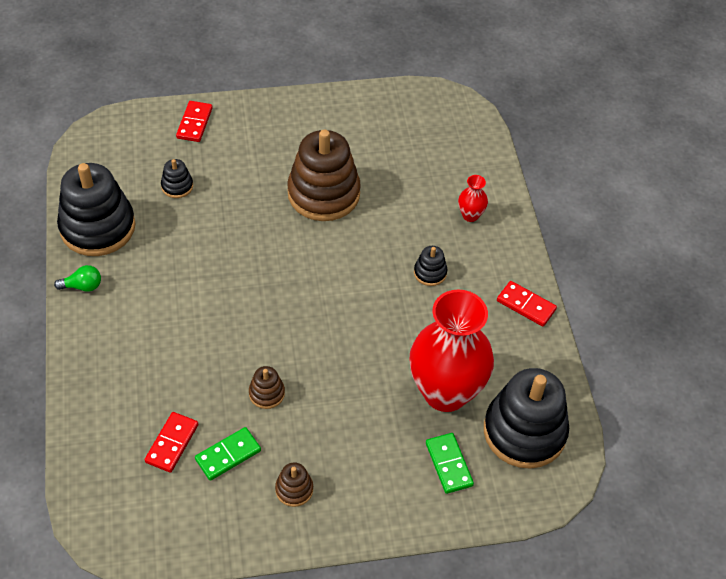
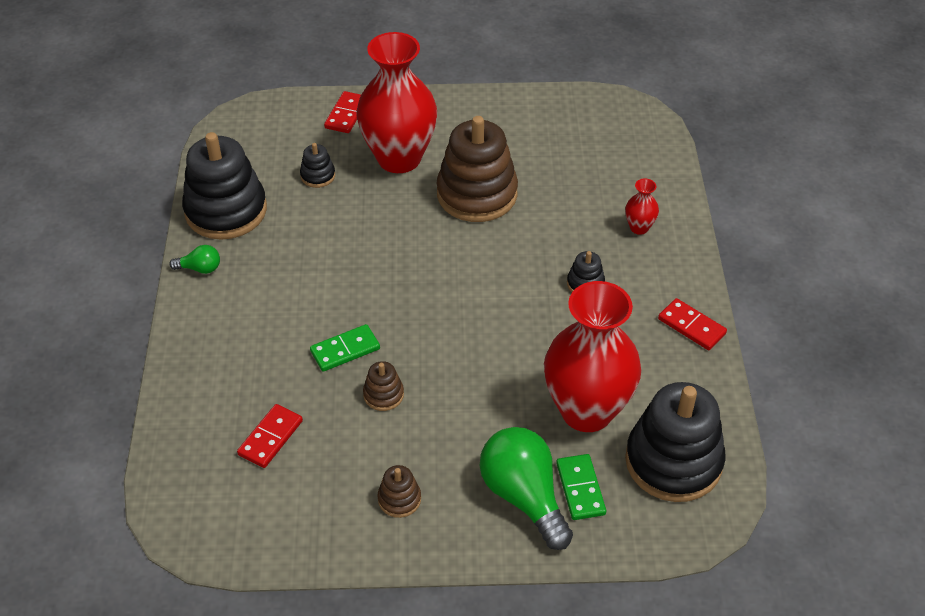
camera: 10 degrees right, 5 degrees down
(228, 455) = (330, 455): green domino -> green domino (345, 350)
(249, 163) = (399, 158): none -> red vase
(401, 476) = (524, 496): none -> green light bulb

